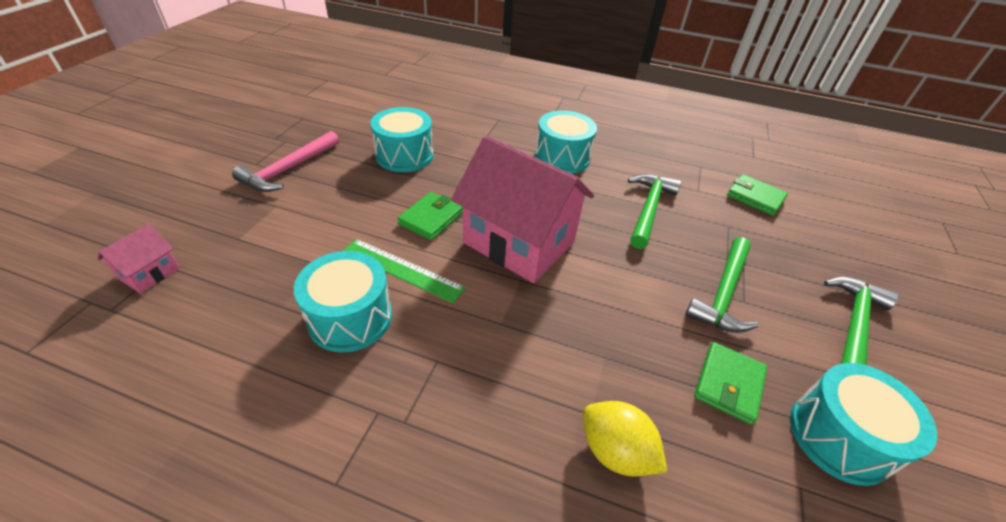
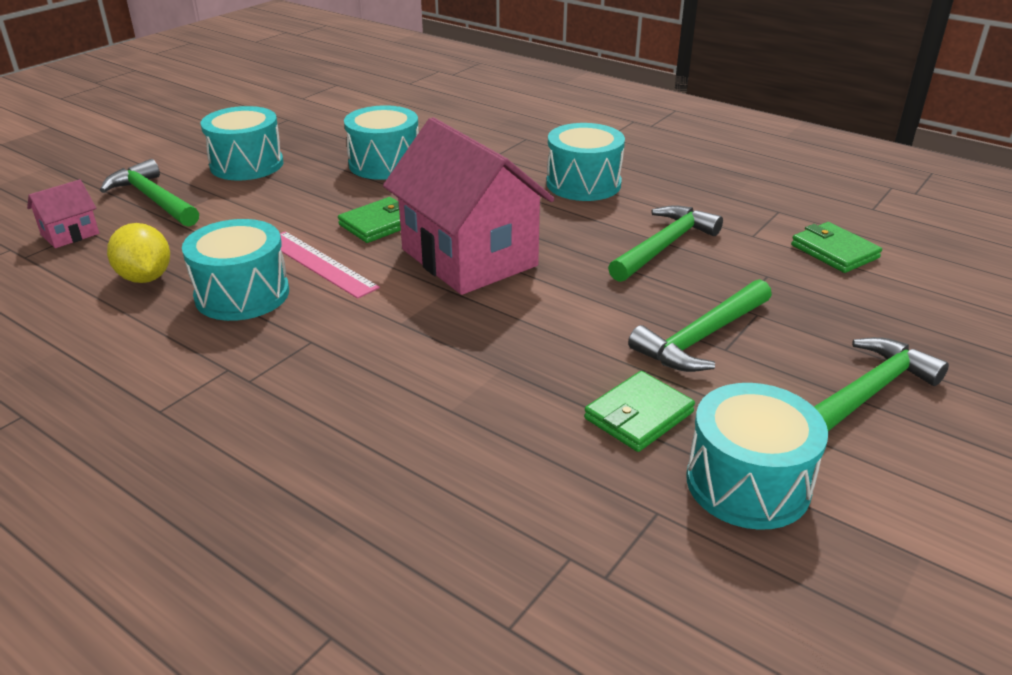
camera: 20 degrees right, 10 degrees down
(217, 219) = (153, 199): none -> green hammer
(288, 169) = (247, 165): pink hammer -> turquoise drum
(402, 269) = (319, 264): green ruler -> pink ruler
(615, 451) = (456, 442): yellow lemon -> yellow lemon (145, 278)

